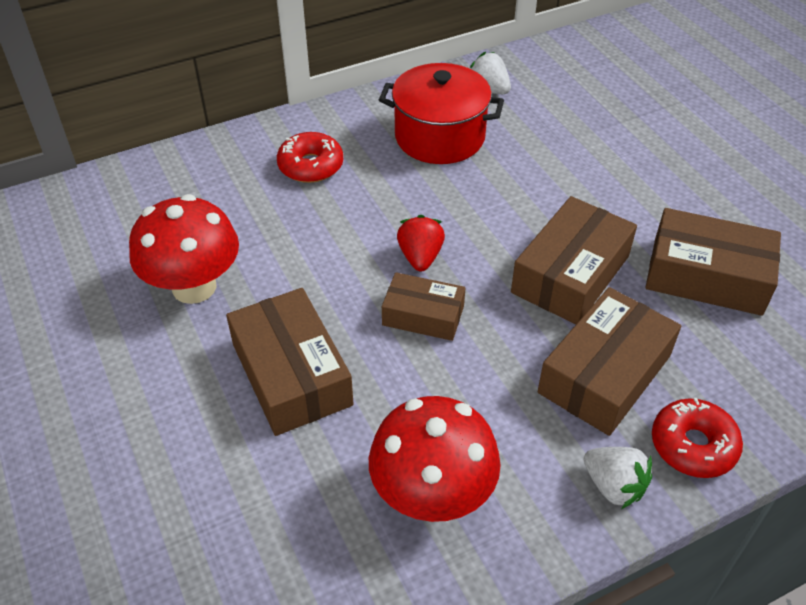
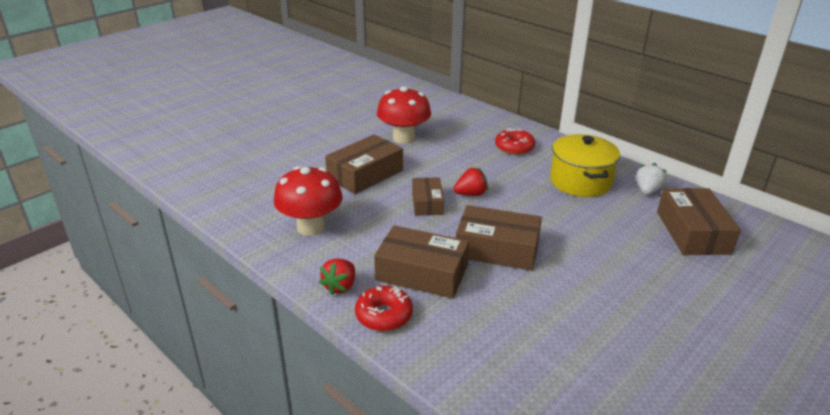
camera: 70 degrees right, 15 degrees down
(439, 137) = (580, 181): red pot -> yellow pot
(613, 486) = (340, 286): white strawberry -> red strawberry
(706, 276) = (540, 309): brown box -> brown box (692, 232)

